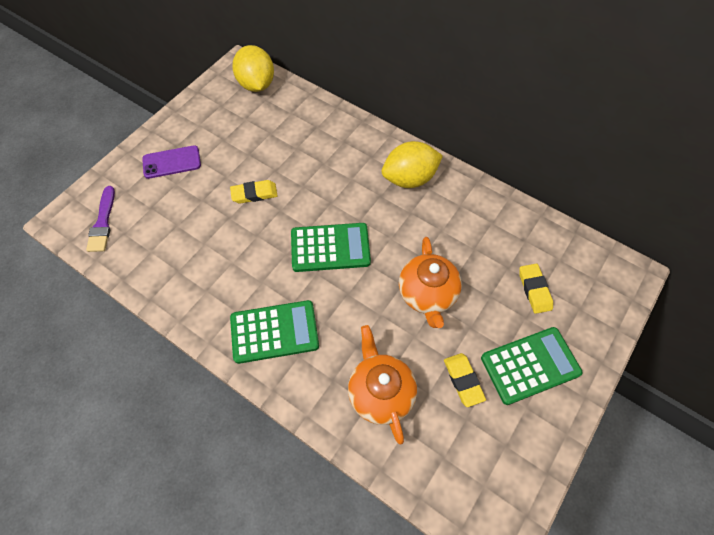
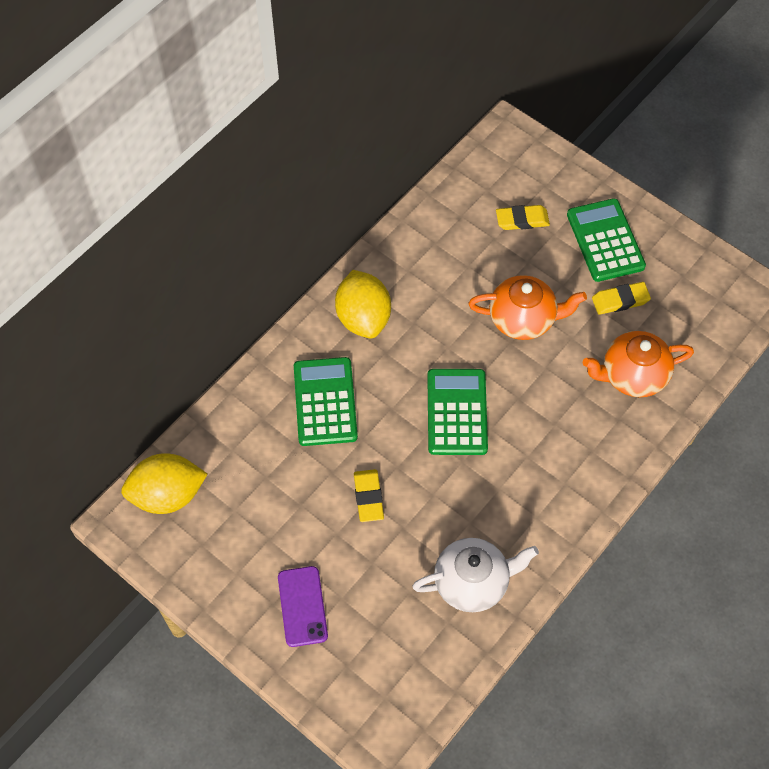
camera: 85 degrees left, 0 degrees up
(103, 222) = (398, 689): purple brush -> none
(180, 266) = (472, 583): none -> white teapot
(274, 332) = (563, 475): green calculator -> green calculator (325, 402)

